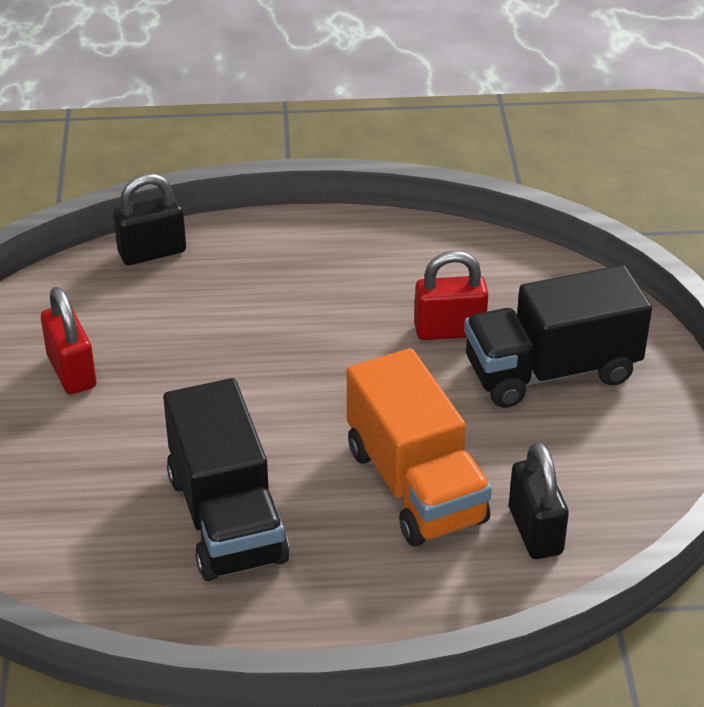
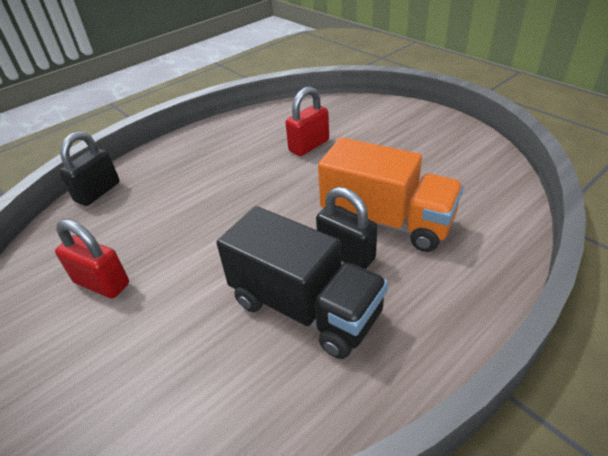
camera: 35 degrees left, 0 degrees up
(535, 531) = (472, 206): black padlock -> black padlock (346, 254)
(551, 371) = (378, 138): black truck -> none

